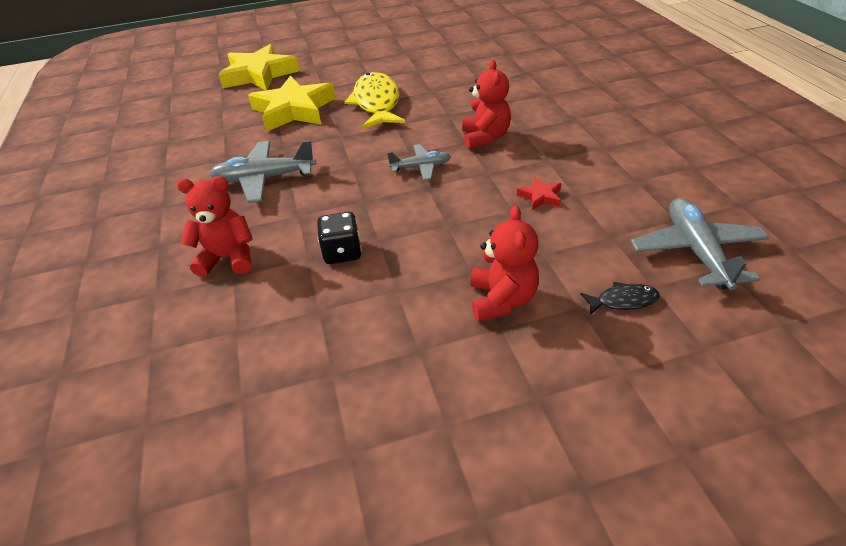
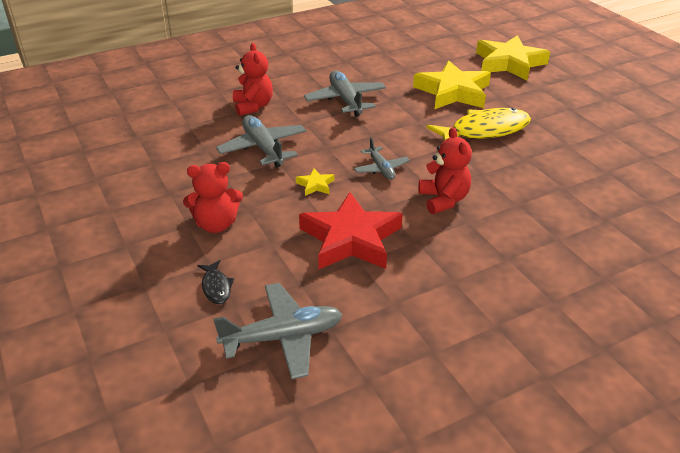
camera: 75 degrees right, 5 degrees down
(342, 252) = (263, 148): black dice -> grey plane
(438, 214) = (315, 185): none -> yellow star
(485, 138) = (443, 200): red teddy bear -> red teddy bear turned 90 degrees counterclockwise
(540, 197) = (351, 239): red star -> red star, size x2.42

